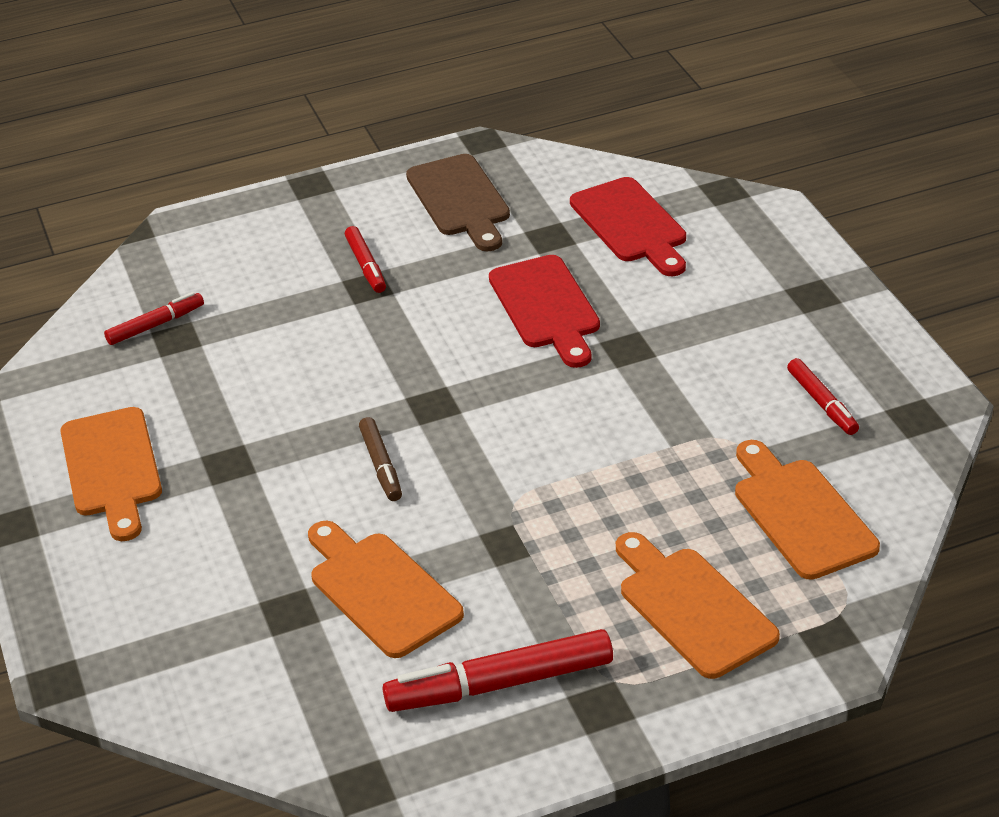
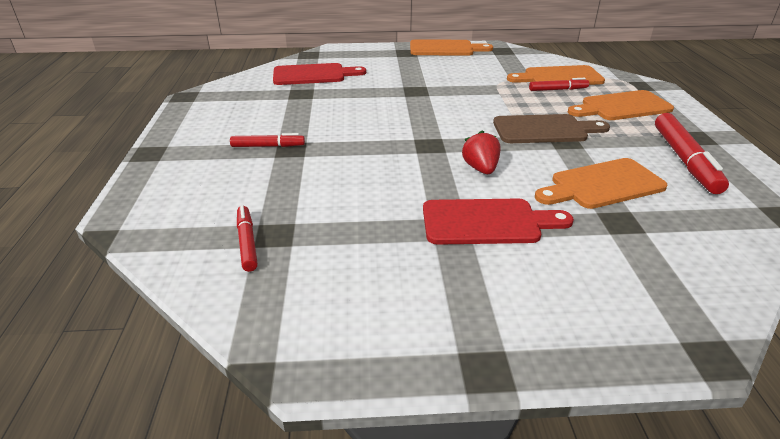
camera: 75 degrees left, 5 degrees down
(112, 468) = (428, 290): orange cutting board -> orange cutting board (445, 49)
(381, 465) = (480, 169): brown marker -> red strawberry
(460, 200) = (235, 110): brown cutting board -> brown cutting board (544, 130)
(546, 307) = (364, 103): red cutting board -> red cutting board (487, 222)
(822, 403) = (484, 62): red marker -> red marker (558, 90)

